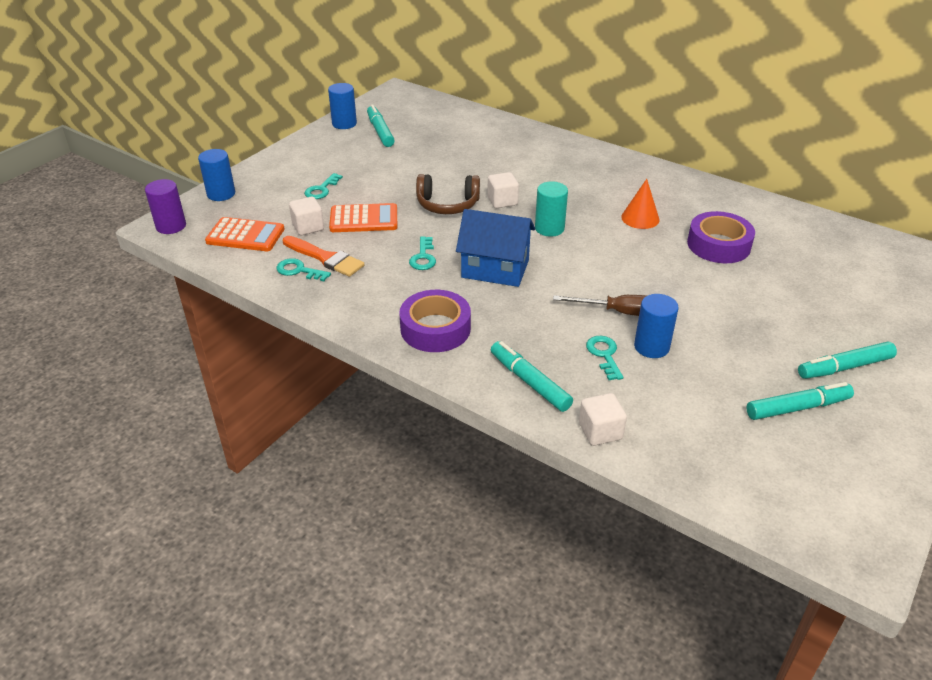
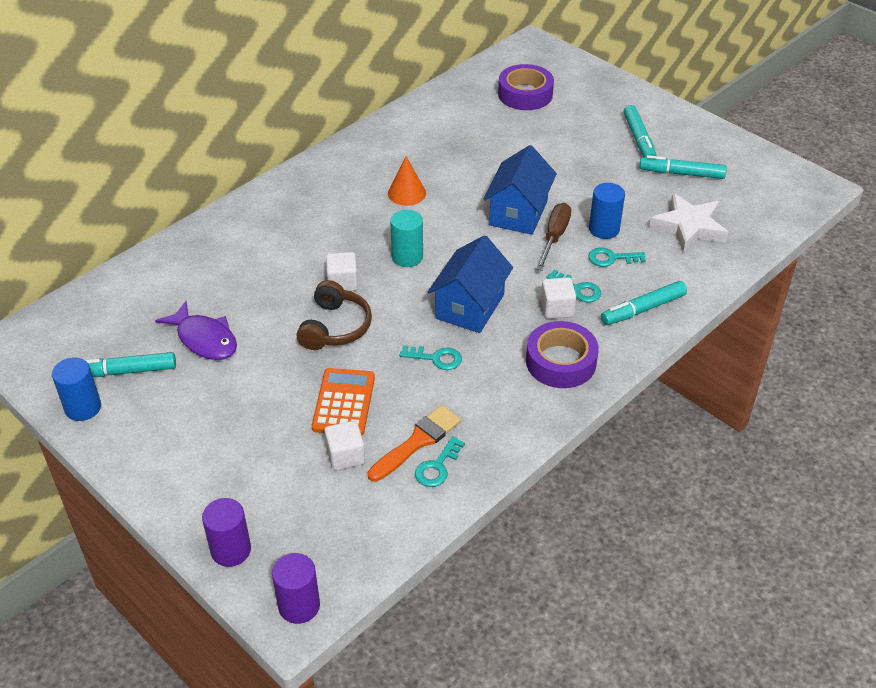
camera: 80 degrees left, 5 degrees up
(221, 194) = (231, 550): blue cylinder -> purple cylinder
(245, 235) = (347, 520): orange calculator -> none
(321, 190) = (259, 440): turquoise key -> turquoise key (578, 289)
(419, 154) = (204, 339): none -> purple fish
(600, 431) = (704, 279): white cube -> white cube (557, 309)
(647, 286) = (518, 213): none -> blue house
(691, 416) = (688, 227): none -> white star
(718, 245) = (465, 157): purple tape -> purple tape (525, 94)
(797, 408) = (681, 174): turquoise marker -> turquoise marker turned 75 degrees counterclockwise

